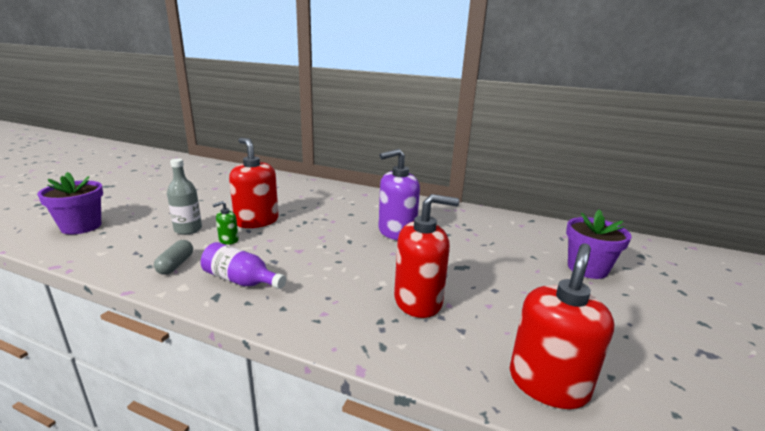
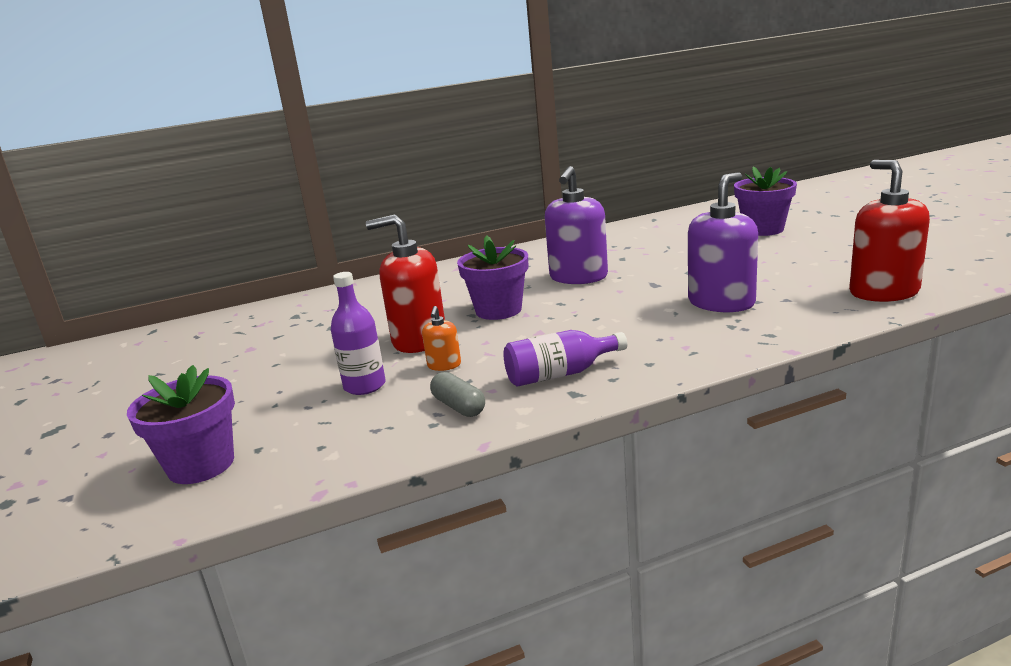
camera: 40 degrees left, 0 degrees up
(188, 229) = (365, 386): grey bottle -> purple bottle
(228, 240) = (444, 365): green soap dispenser -> orange soap dispenser
(318, 227) = (498, 310): none -> purple flower pot
(418, 301) = (721, 303): red soap dispenser -> purple soap dispenser

